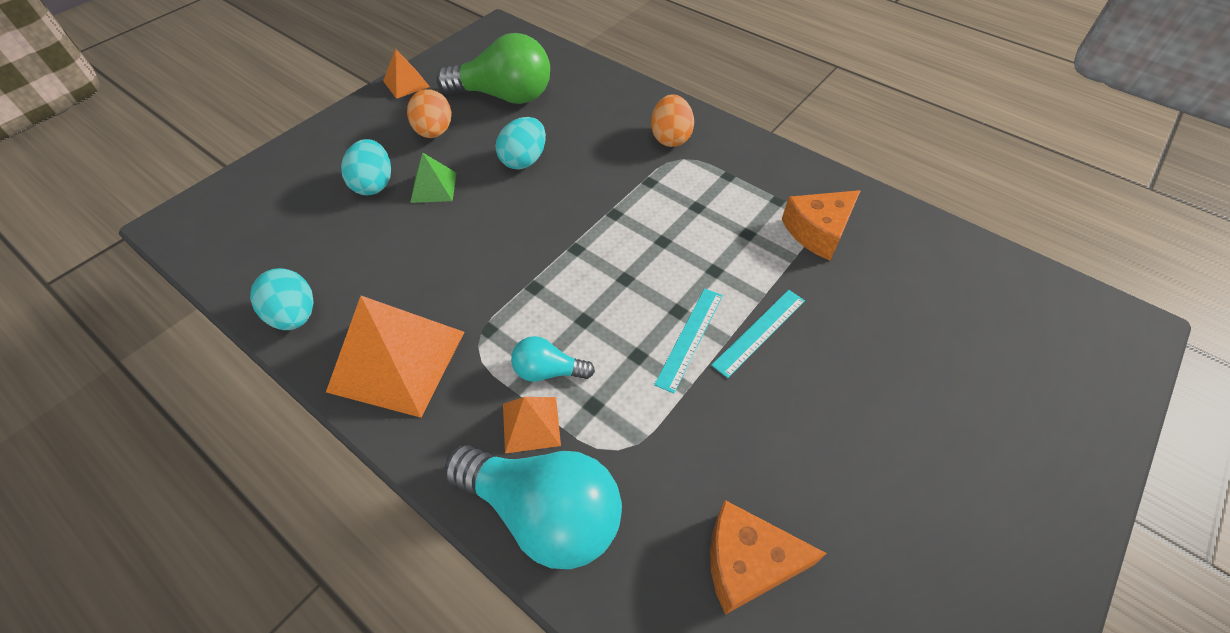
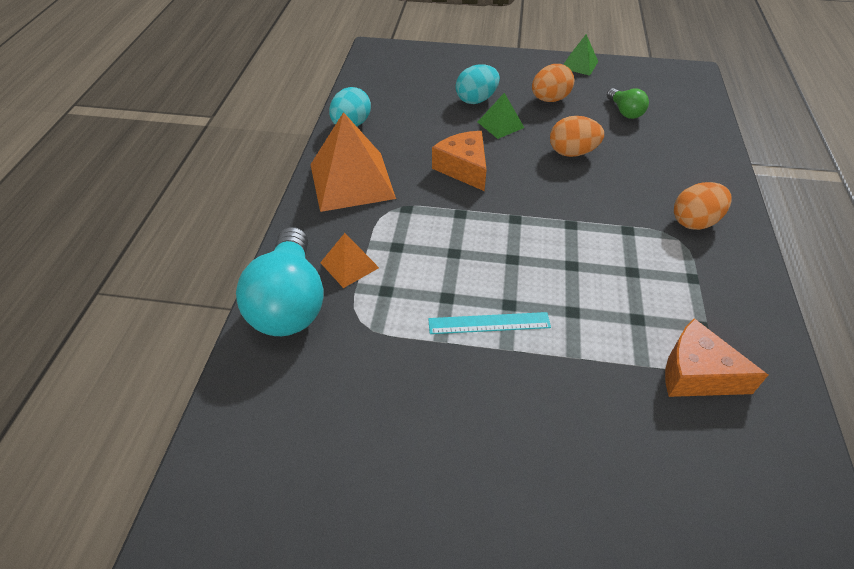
camera: 60 degrees right, 5 degrees down
(406, 83) = (579, 65): orange pyramid -> green pyramid
(504, 96) = (625, 112): green light bulb -> green light bulb, size x0.49
(524, 160) = (572, 152): turquoise egg -> orange egg
(548, 371) = (396, 254): turquoise light bulb -> none
(747, 562) = (315, 439): orange cheese -> orange cheese (463, 168)
(759, 332) = (534, 369): turquoise ruler -> none

